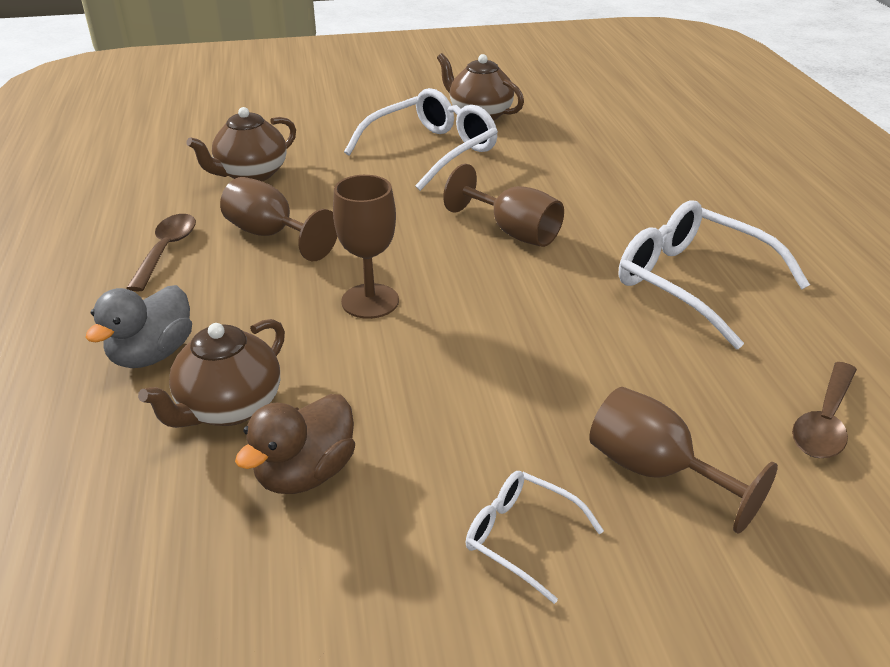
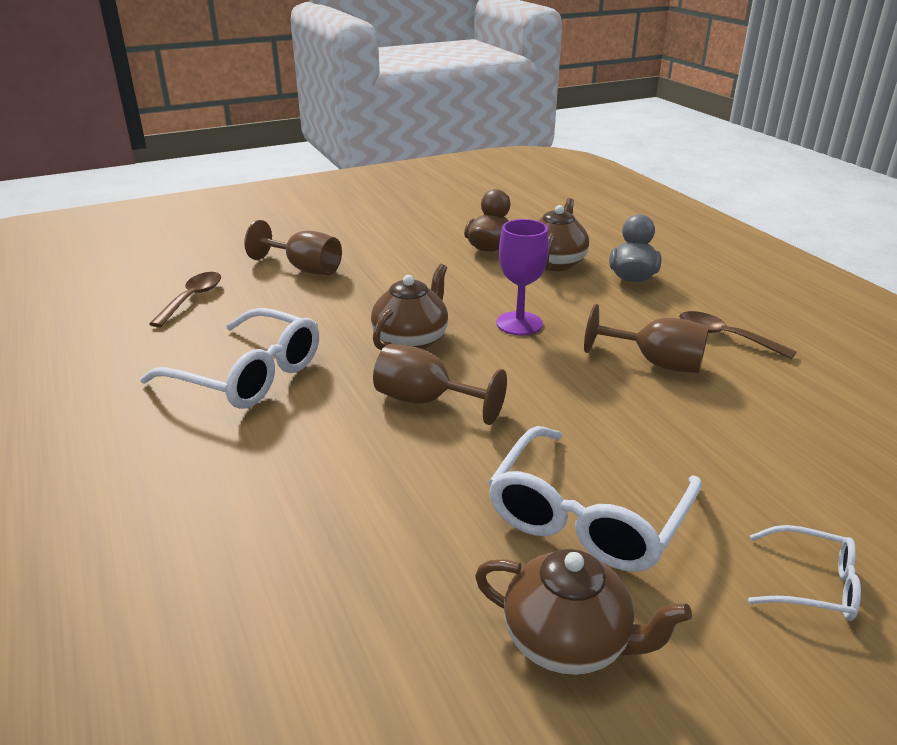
camera: 165 degrees right, 5 degrees down
(166, 250) = (725, 337): brown spoon -> brown spoon turned 135 degrees clockwise
(251, 174) = (770, 431): brown teapot -> brown teapot (411, 340)
(370, 301) = (519, 323): brown goblet -> purple goblet
(522, 538) = (372, 243): white glasses -> white glasses (811, 584)

